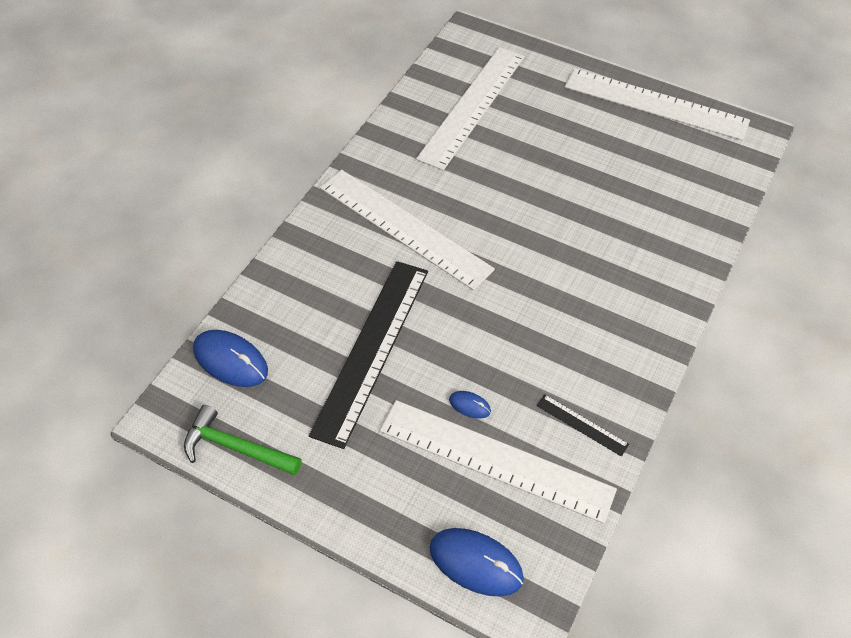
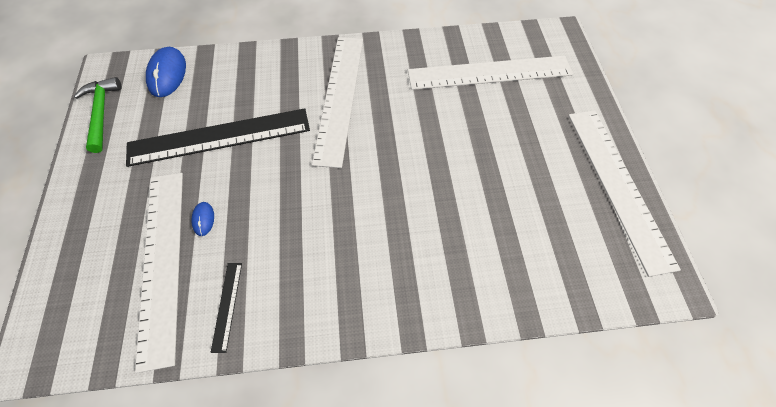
camera: 55 degrees right, 5 degrees up
(476, 563) = (63, 297): blue mouse -> none

